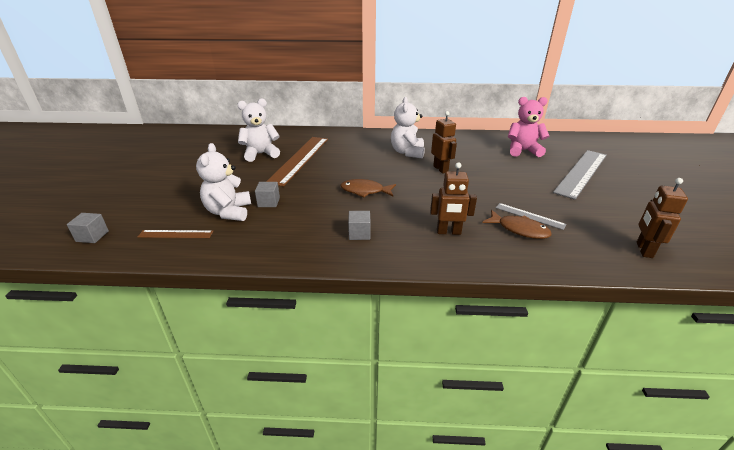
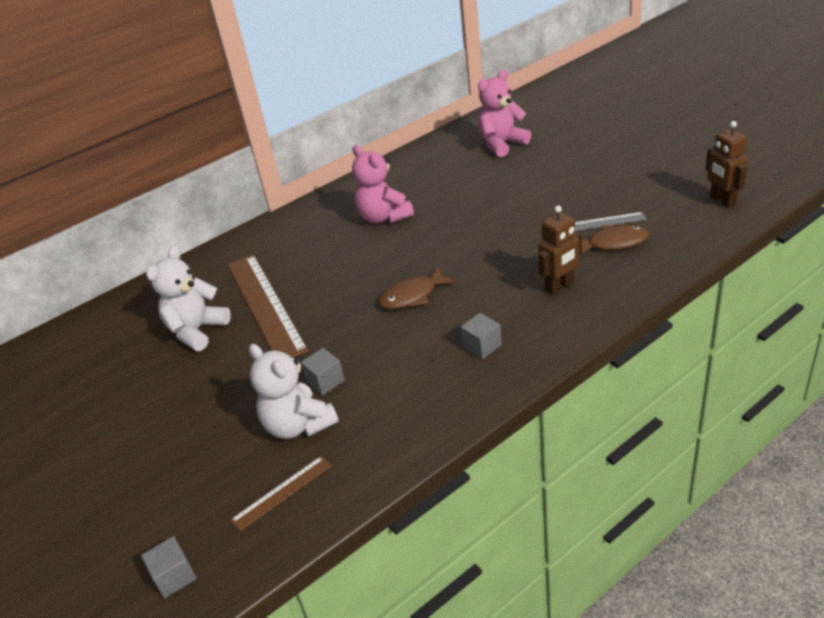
camera: 35 degrees left, 5 degrees up
(407, 152) = (383, 217): white teddy bear -> pink teddy bear
(441, 169) = (451, 218): brown robot -> none
(581, 173) = (587, 142): grey ruler -> none

